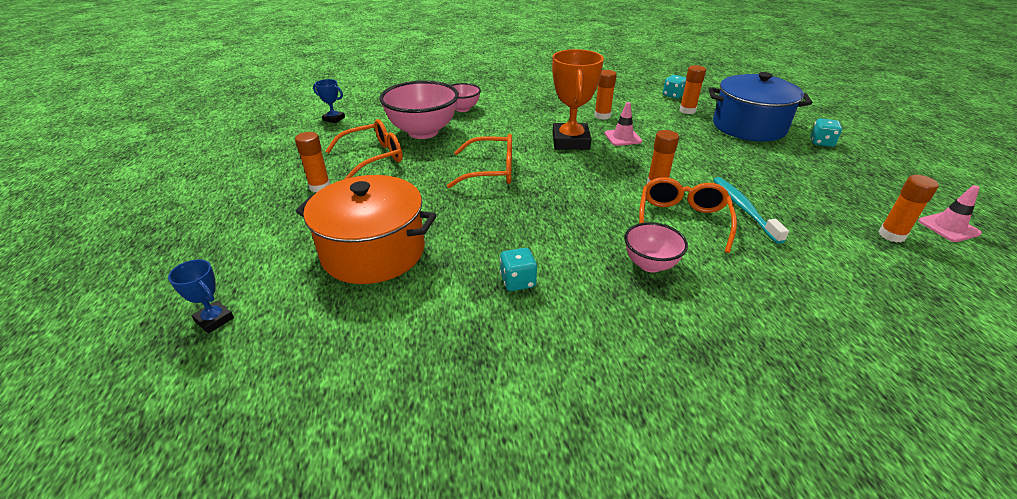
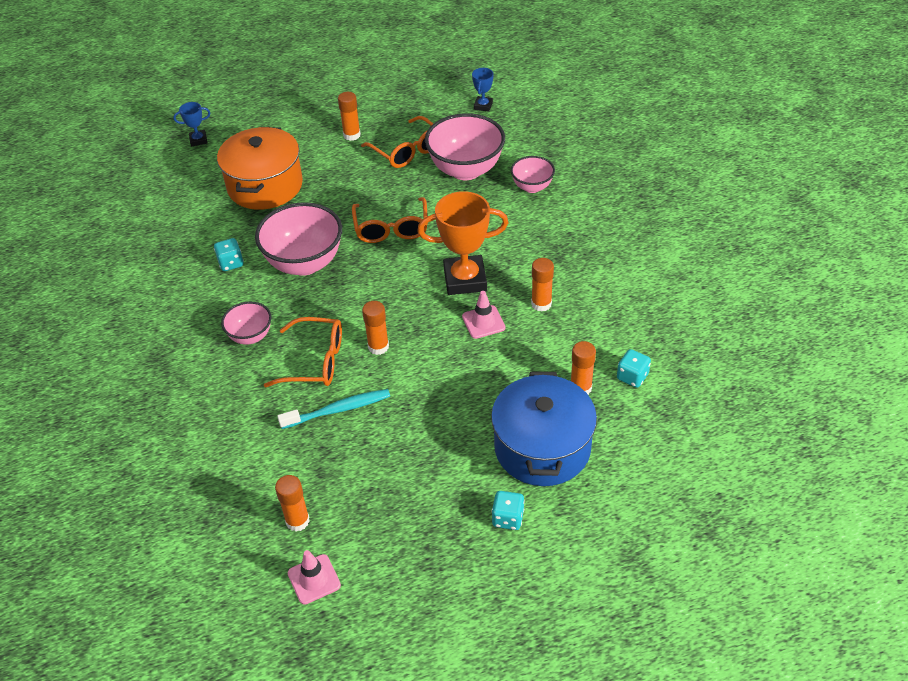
camera: 85 degrees right, 10 degrees up
(214, 320) = (198, 140): blue trophy -> blue trophy turned 45 degrees clockwise
(531, 224) = (304, 263): none -> pink bowl

